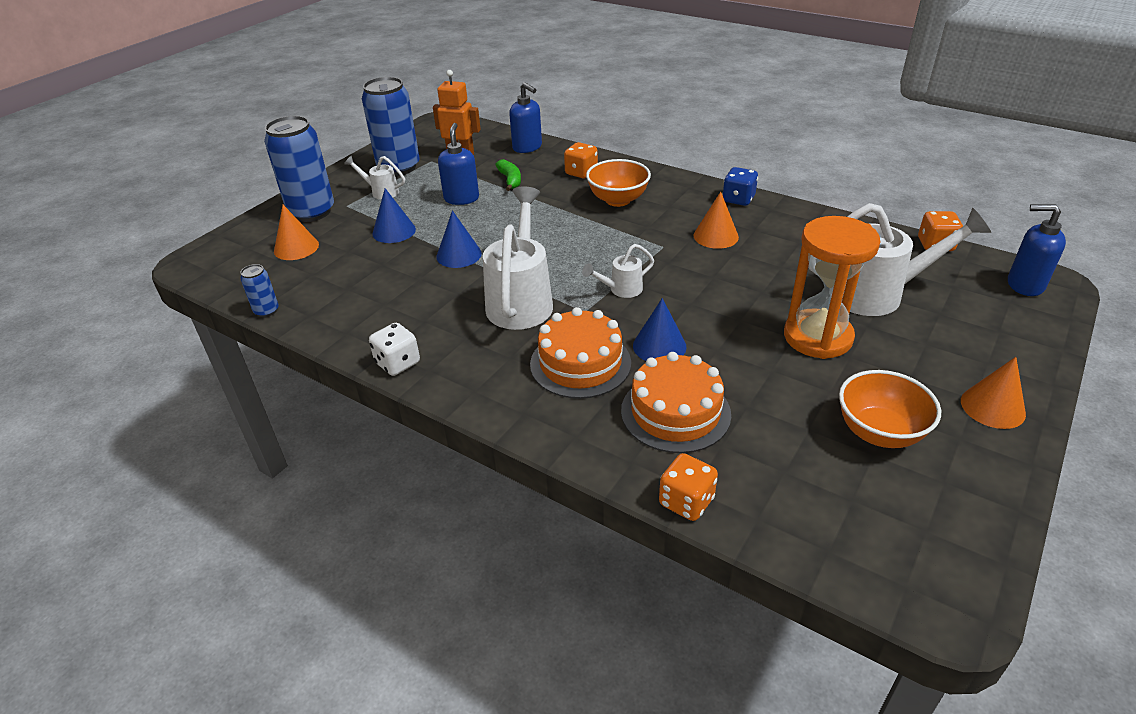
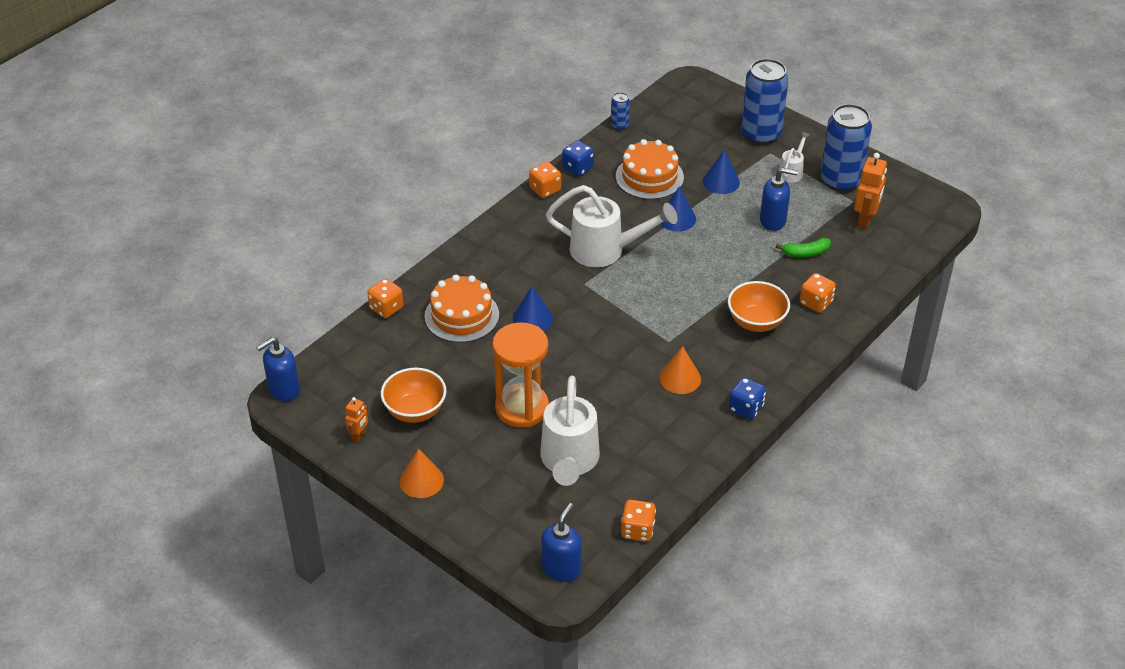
camera: 95 degrees right, 5 degrees up
(296, 248) = (703, 131): orange cone -> none
(353, 338) = (577, 168): none -> blue dice
(398, 363) = (545, 189): white dice -> orange dice
(527, 147) = (877, 268): blue soap dispenser -> blue soap dispenser (284, 390)
(580, 363) = (523, 276): orange cake -> orange cake (649, 177)
(620, 290) = (608, 306): white watering can -> none
(963, 486) = (359, 436): none -> orange robot

